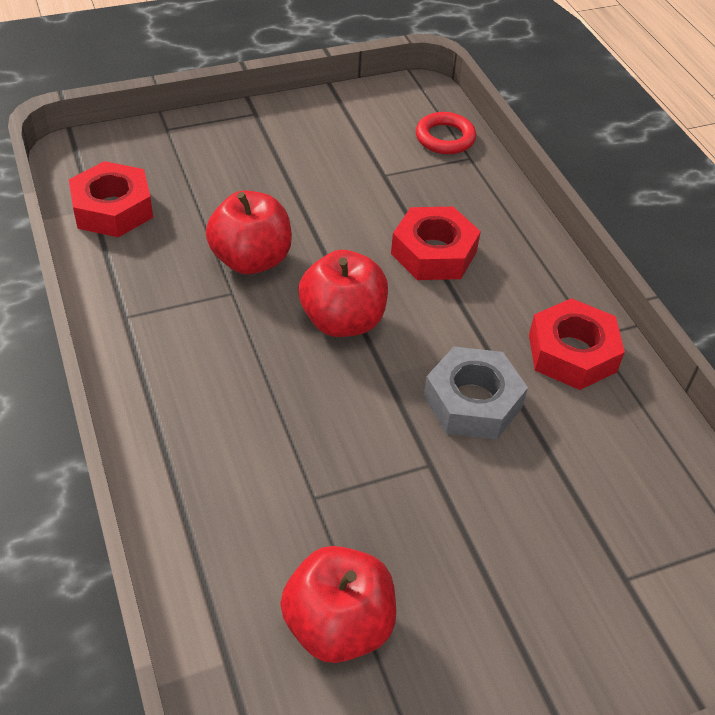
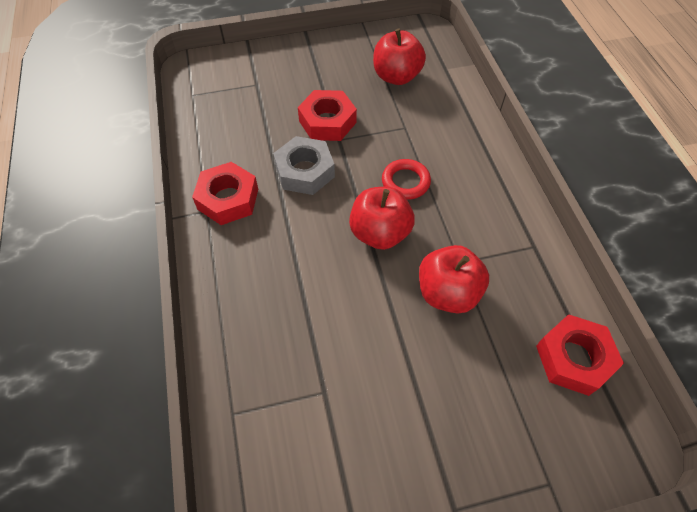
camera: 170 degrees left, 10 degrees up
(434, 253) = (300, 291): red nut -> red nut (327, 122)
(445, 138) = (249, 448): red ring -> red ring (405, 182)

